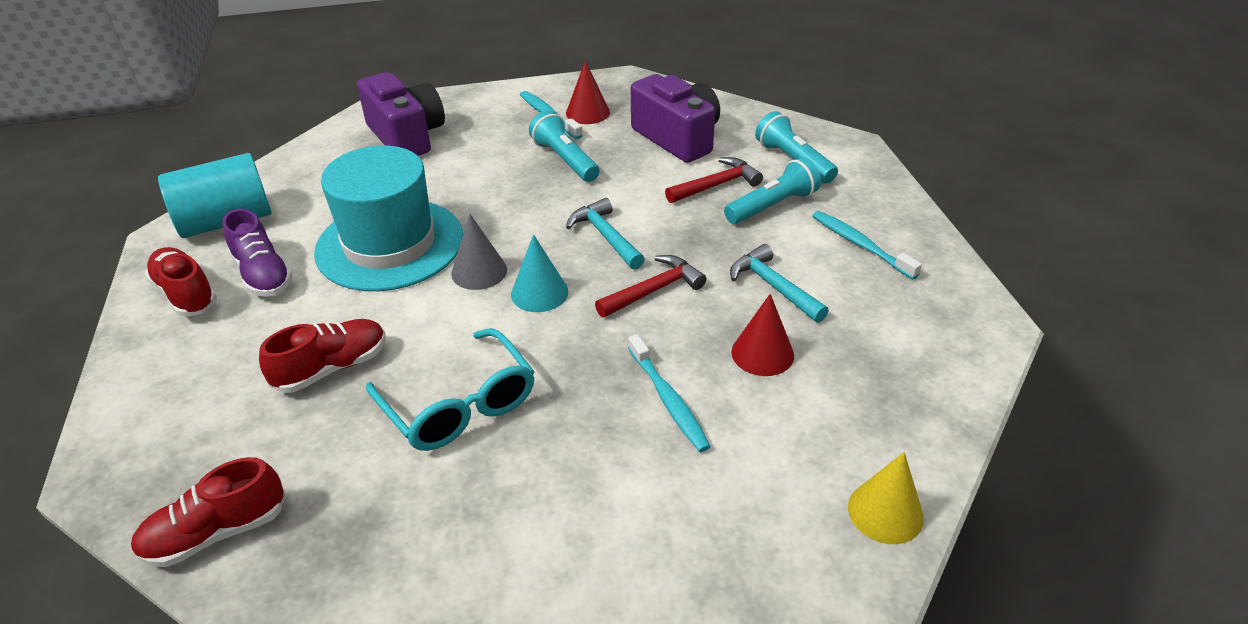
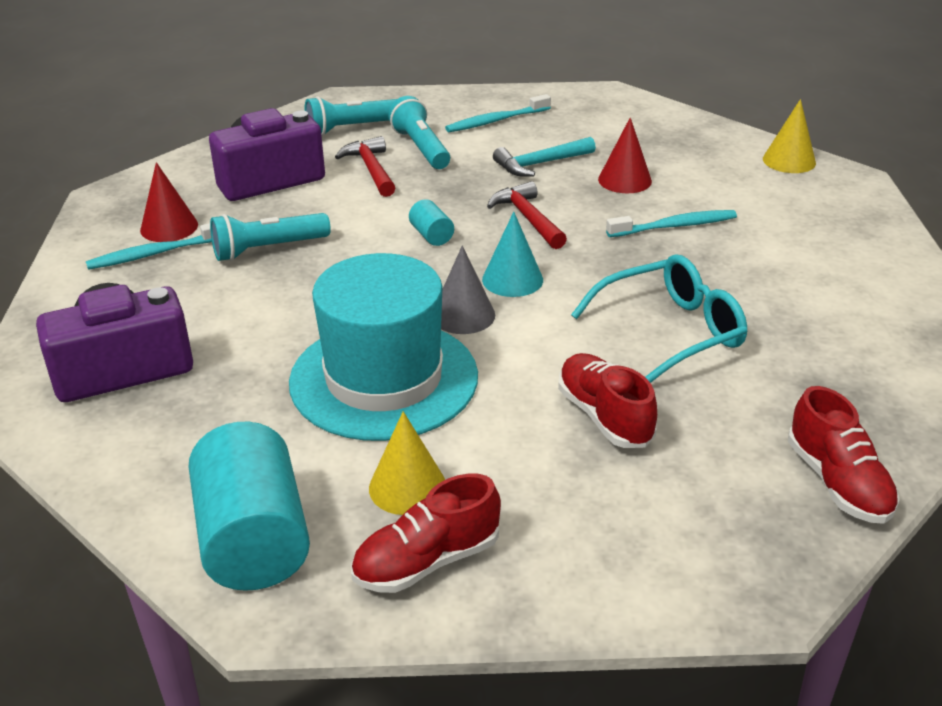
camera: 80 degrees left, 5 degrees down
(263, 274) = (407, 487): purple shoe -> yellow cone
(606, 236) = (431, 235): turquoise hammer -> turquoise cylinder

